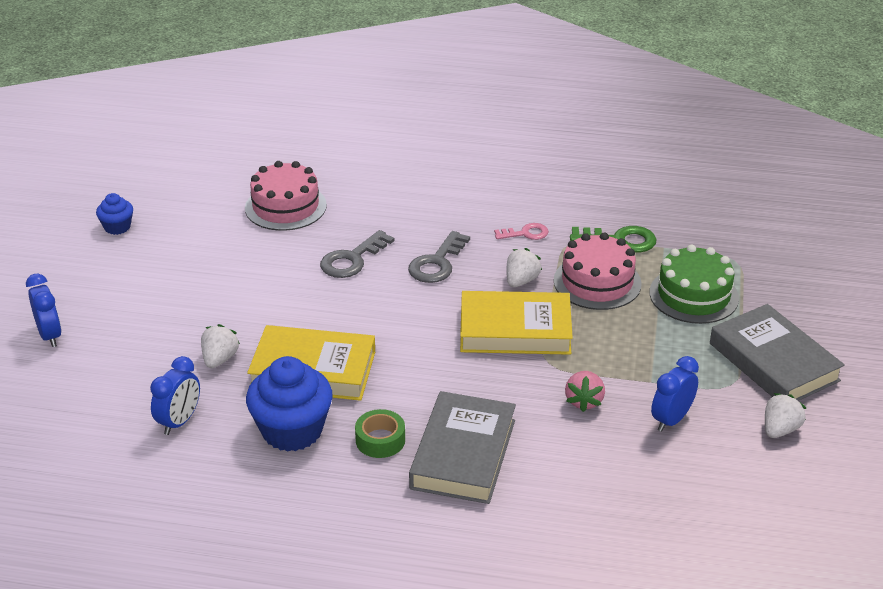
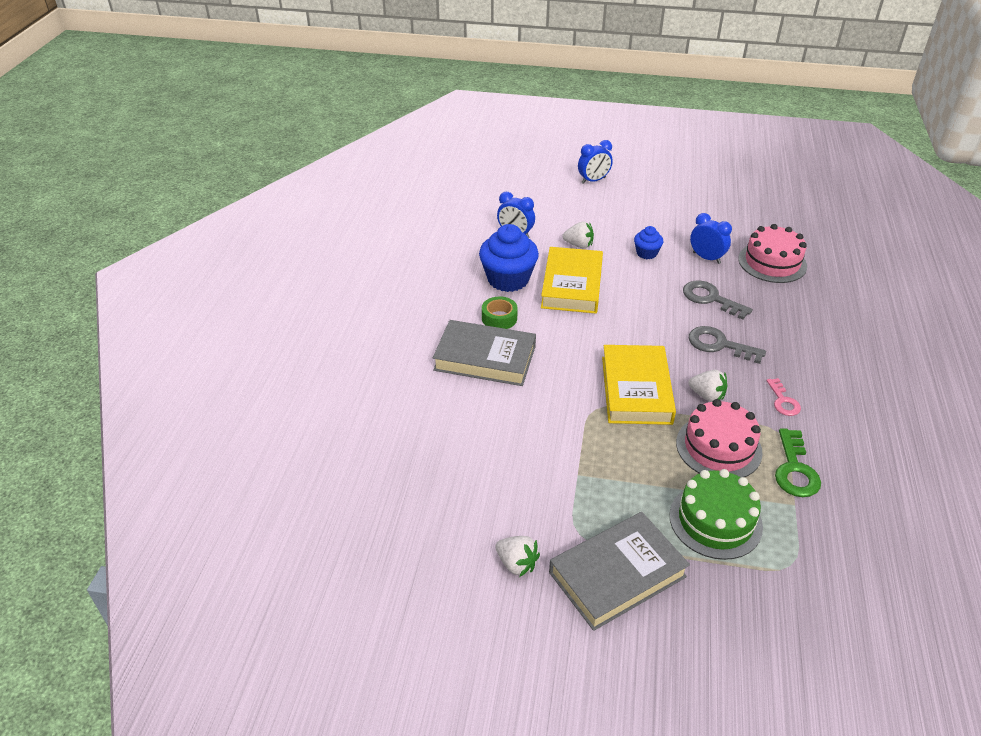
camera: 90 degrees right, 5 degrees up
(117, 227) = (717, 192): blue cupcake -> blue cupcake (646, 253)
(584, 401) = (548, 428): pink strawberry -> none
(671, 420) = (527, 483): blue clock -> blue clock (706, 258)

